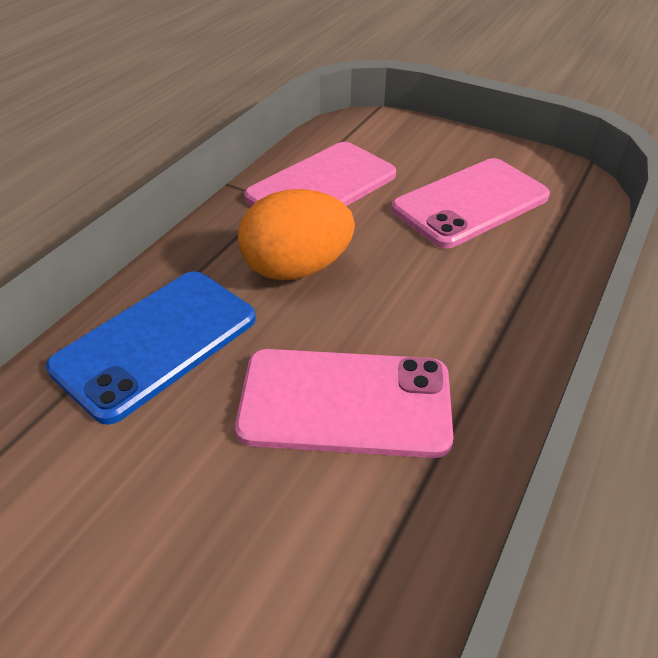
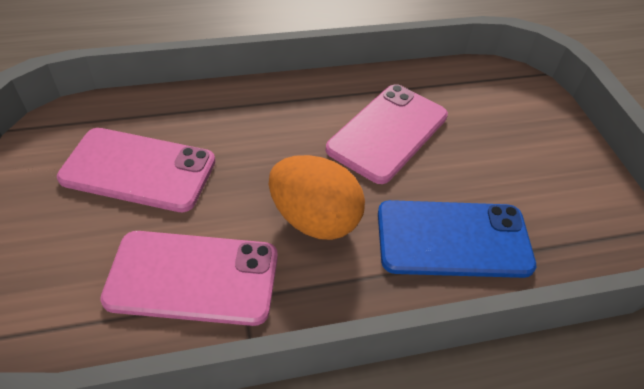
camera: 135 degrees left, 5 degrees up
(345, 403) = (388, 132): pink phone -> pink phone turned 75 degrees clockwise

